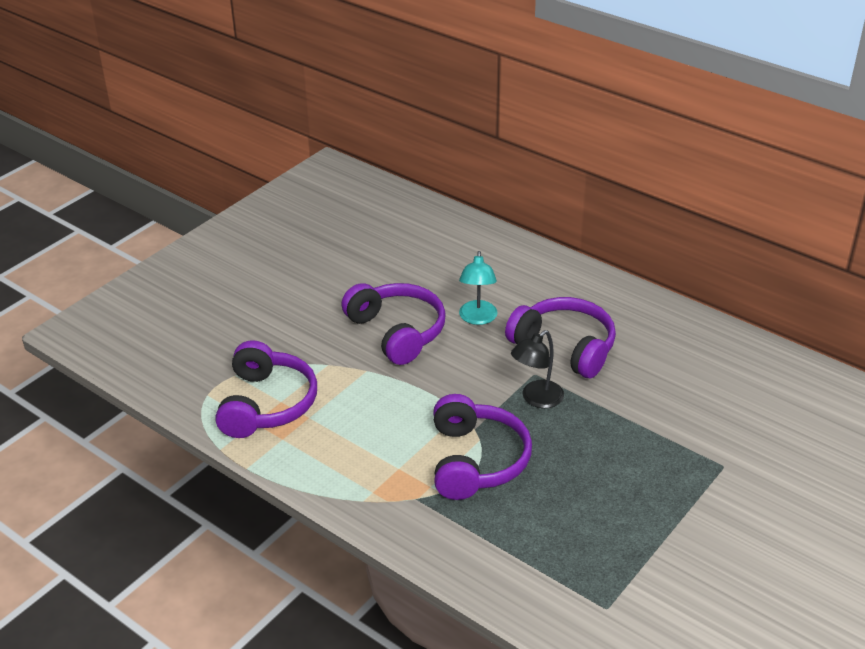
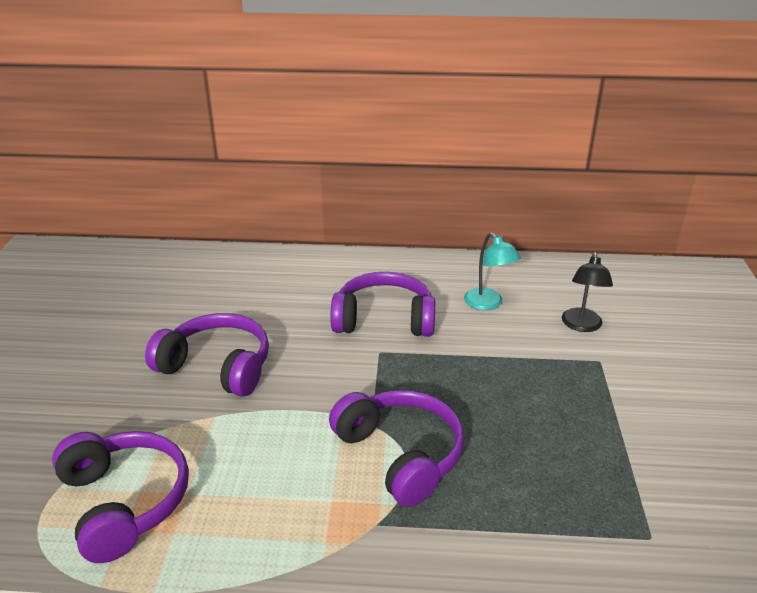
camera: 35 degrees left, 5 degrees down
(477, 318) = (286, 325): turquoise lamp -> turquoise lamp (488, 304)
(536, 399) = (402, 372): black lamp -> black lamp (581, 326)

